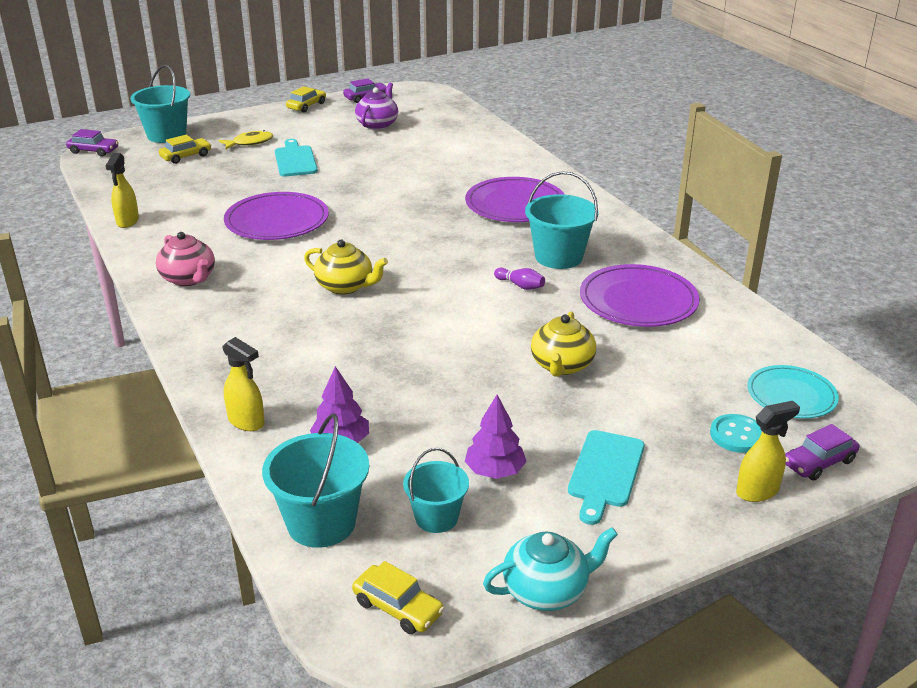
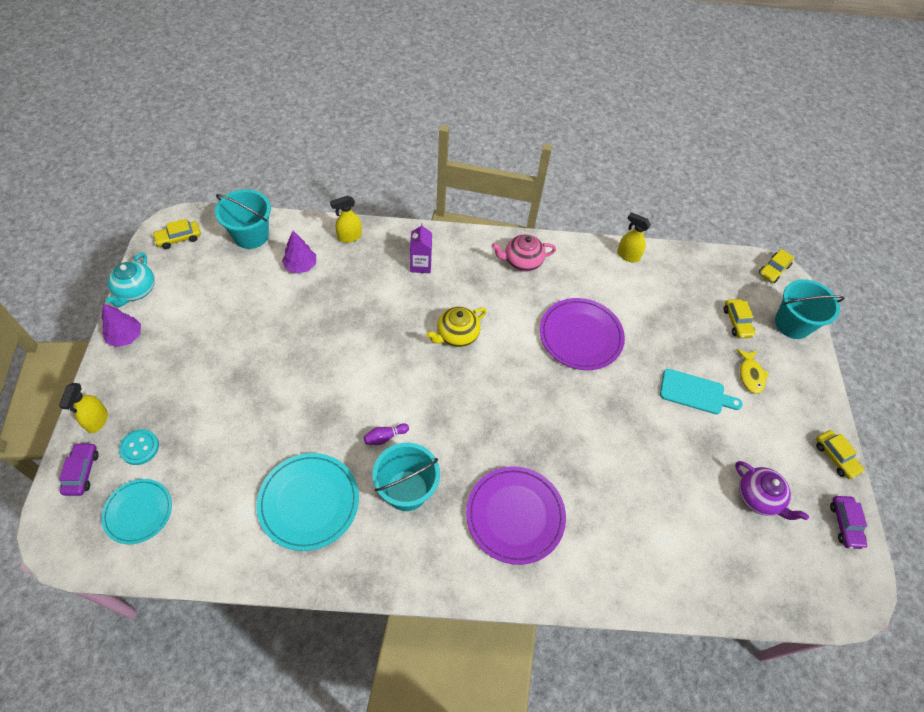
camera: 115 degrees right, 25 degrees up
(93, 151) = (773, 270): purple car -> yellow car
(253, 344) = (421, 265): none -> purple carton
(436, 517) = (214, 276): turquoise bucket -> none
(495, 471) = (222, 315): purple tree -> purple tree (126, 336)
(562, 365) = (278, 401): yellow teapot -> none
(605, 472) = (176, 361): turquoise cutting board -> none
(638, 301) = (309, 502): purple plate -> turquoise plate

